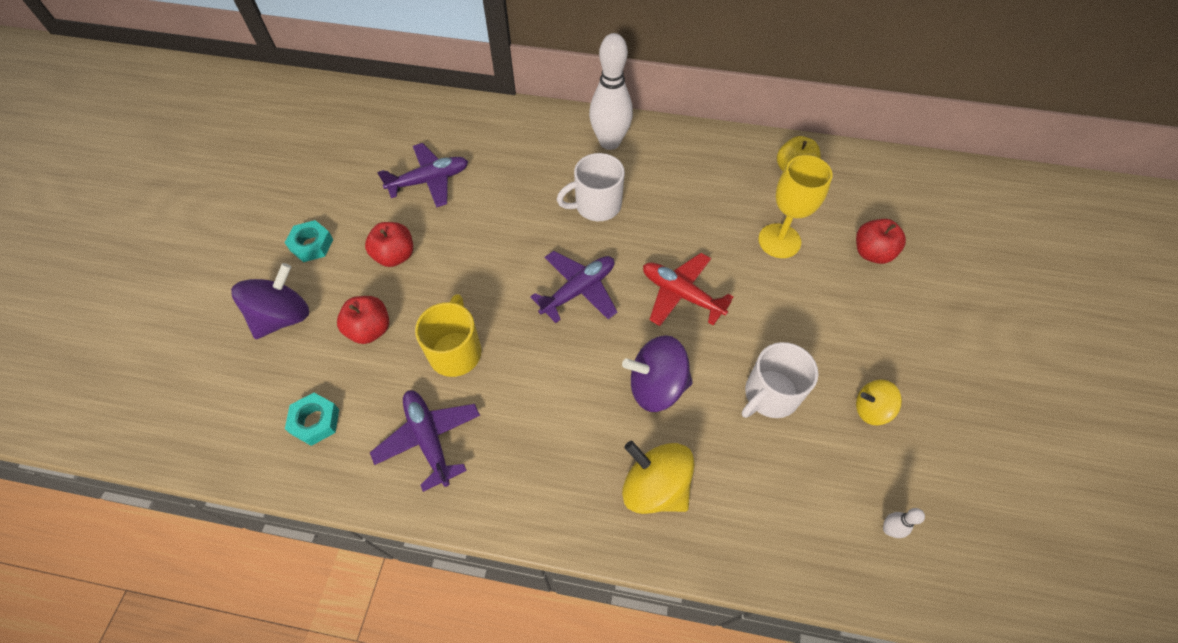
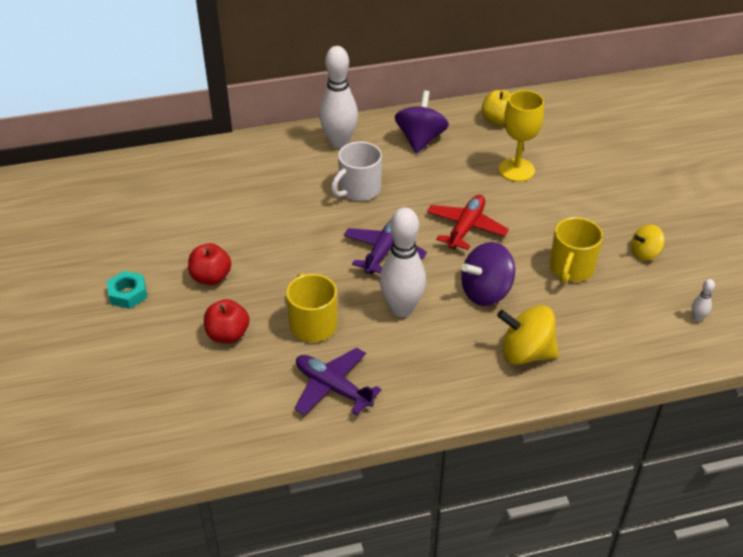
camera: 25 degrees left, 15 degrees down
(283, 317) = (142, 352): purple spinning top -> purple spinning top (420, 139)
(315, 421) = (228, 411): turquoise nut -> none
(429, 181) = (201, 215): purple plane -> none
(555, 370) = (402, 309): none -> white bowling pin
(681, 294) = (466, 228): red plane -> red plane turned 105 degrees clockwise
(770, 395) = (571, 269): white mug -> yellow mug
(872, 253) = (587, 157): red apple -> none

